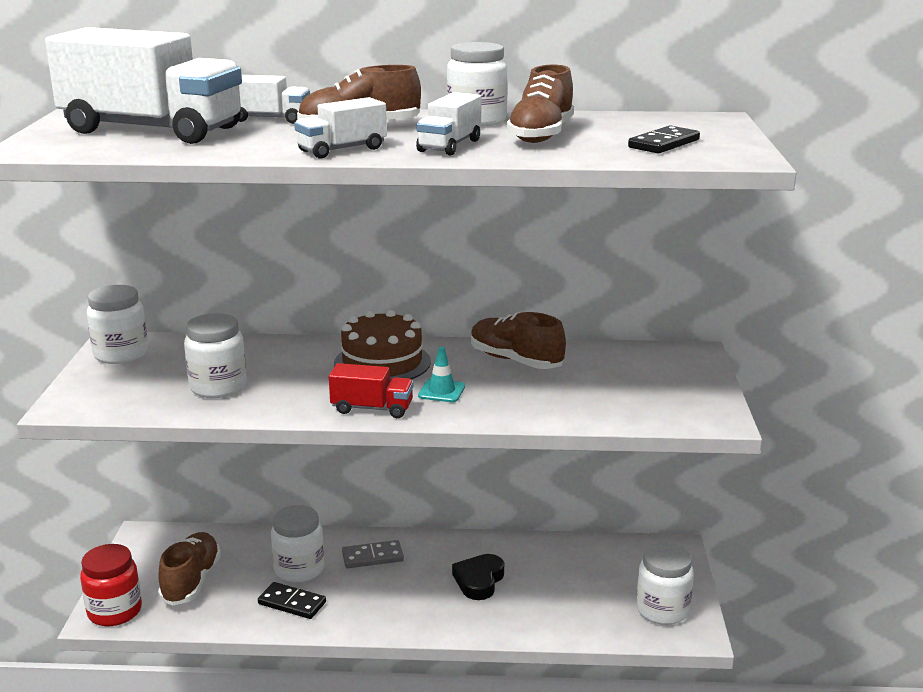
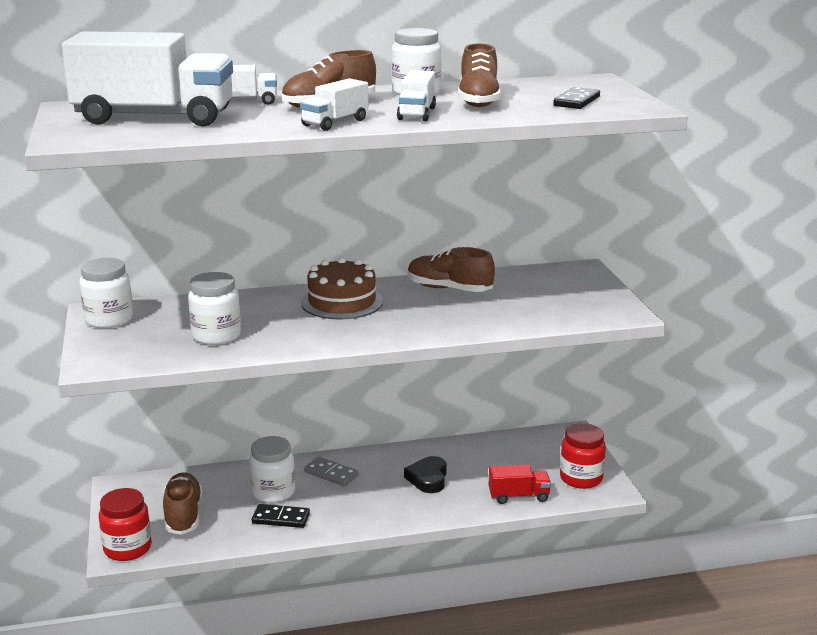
camera: 15 degrees left, 0 degrees up
(372, 408) = (357, 337): red truck -> red truck (518, 496)
(372, 557) = (331, 474): grey domino -> grey domino turned 60 degrees clockwise
(441, 391) = (405, 318): turquoise traffic cone -> none
(662, 610) = (581, 478): white jar -> red jar

